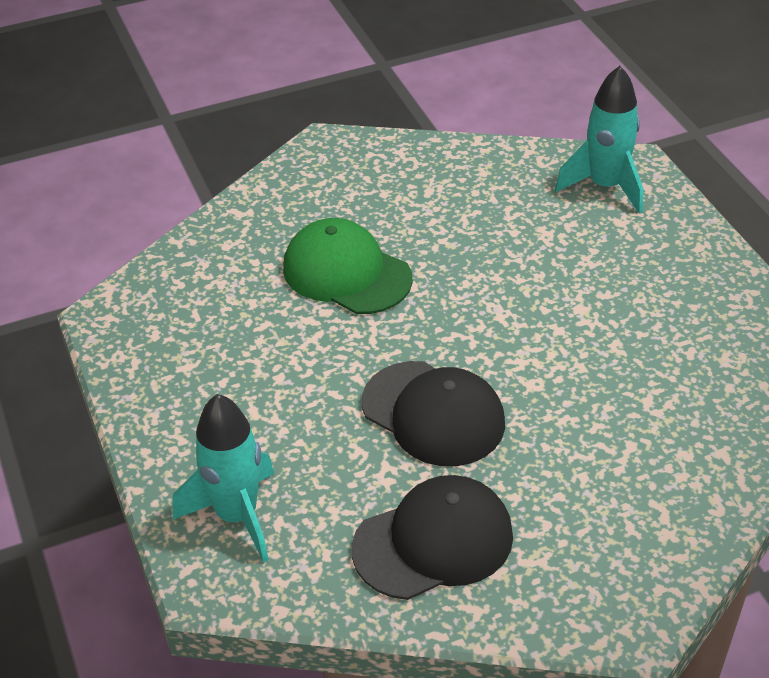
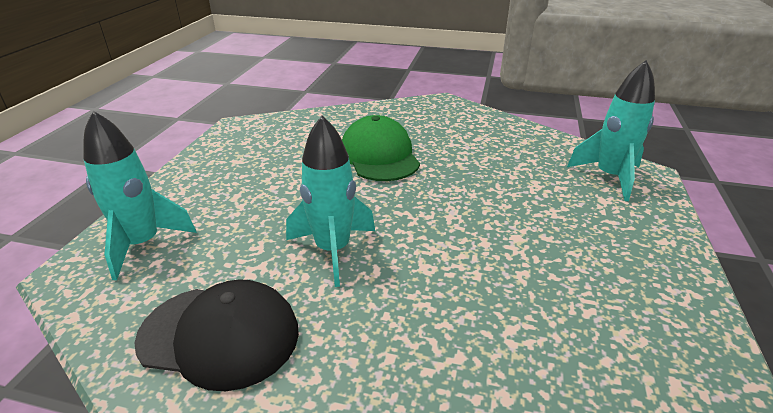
camera: 35 degrees right, 10 degrees down
(433, 414) = (333, 250): black cap -> turquoise rocket

